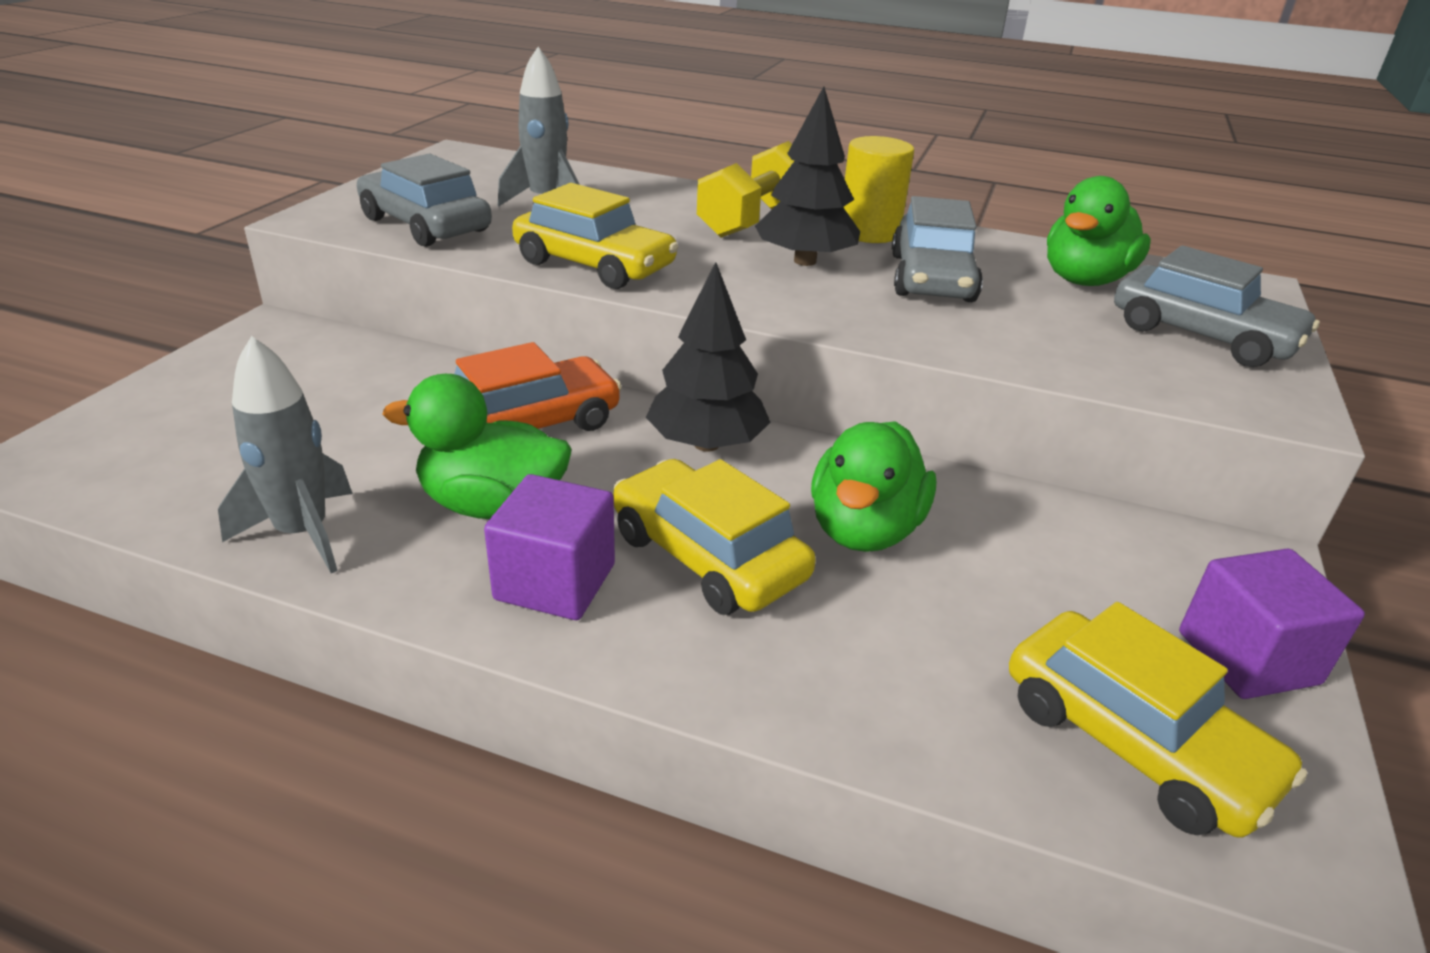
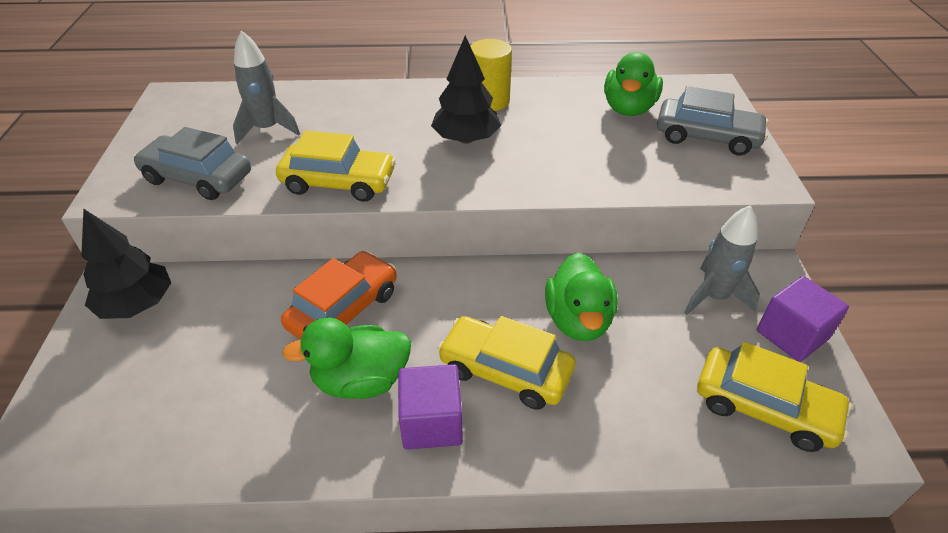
camera: 20 degrees left, 10 degrees up
(303, 533) = (256, 447): grey rocket -> grey rocket (714, 297)
(706, 444) = (460, 287): black tree -> black tree (137, 304)
(753, 220) = (413, 110): yellow dumbbell -> none
(932, 278) = (546, 132): grey car -> none

